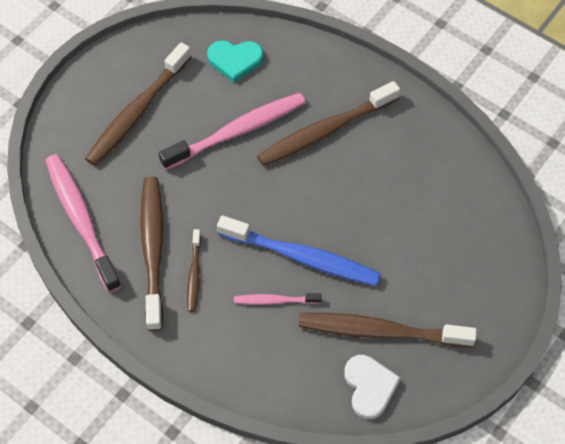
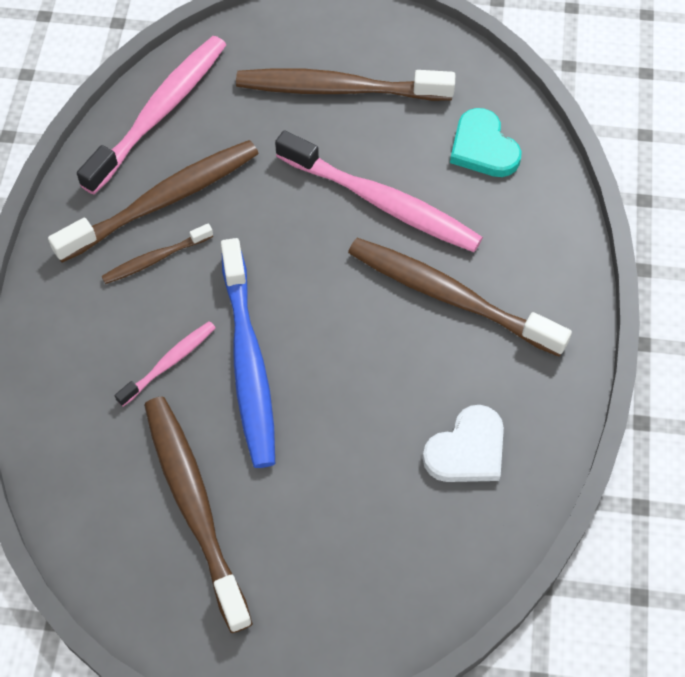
camera: 60 degrees right, 0 degrees up
(275, 301) = (169, 363): pink toothbrush -> pink toothbrush turned 75 degrees clockwise
(369, 387) = (107, 531): white heart -> white heart (467, 450)

